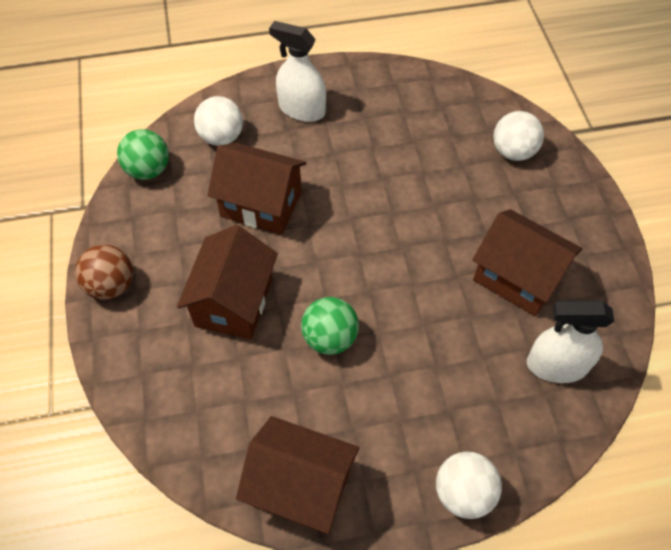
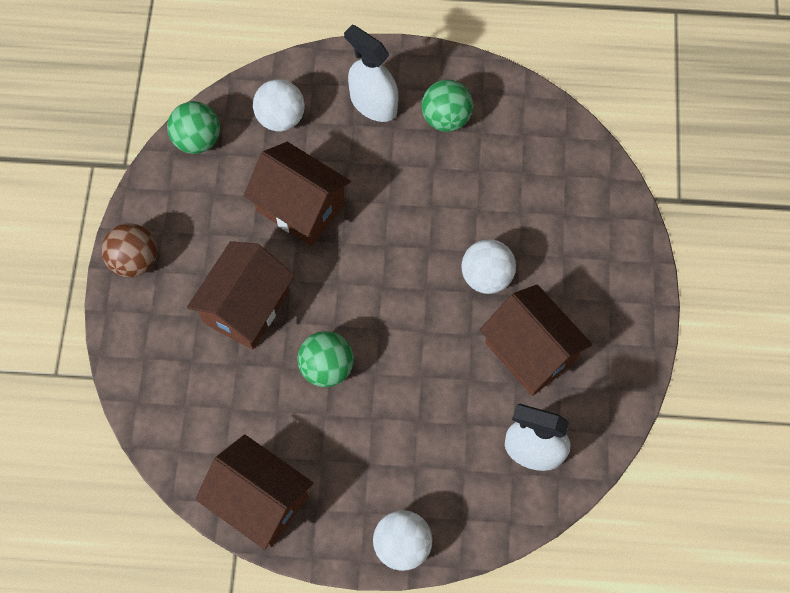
camera: 15 degrees right, 10 degrees up
(369, 107) = (446, 118): none -> green ball
(513, 152) = (580, 209): white ball -> white ball (486, 276)

